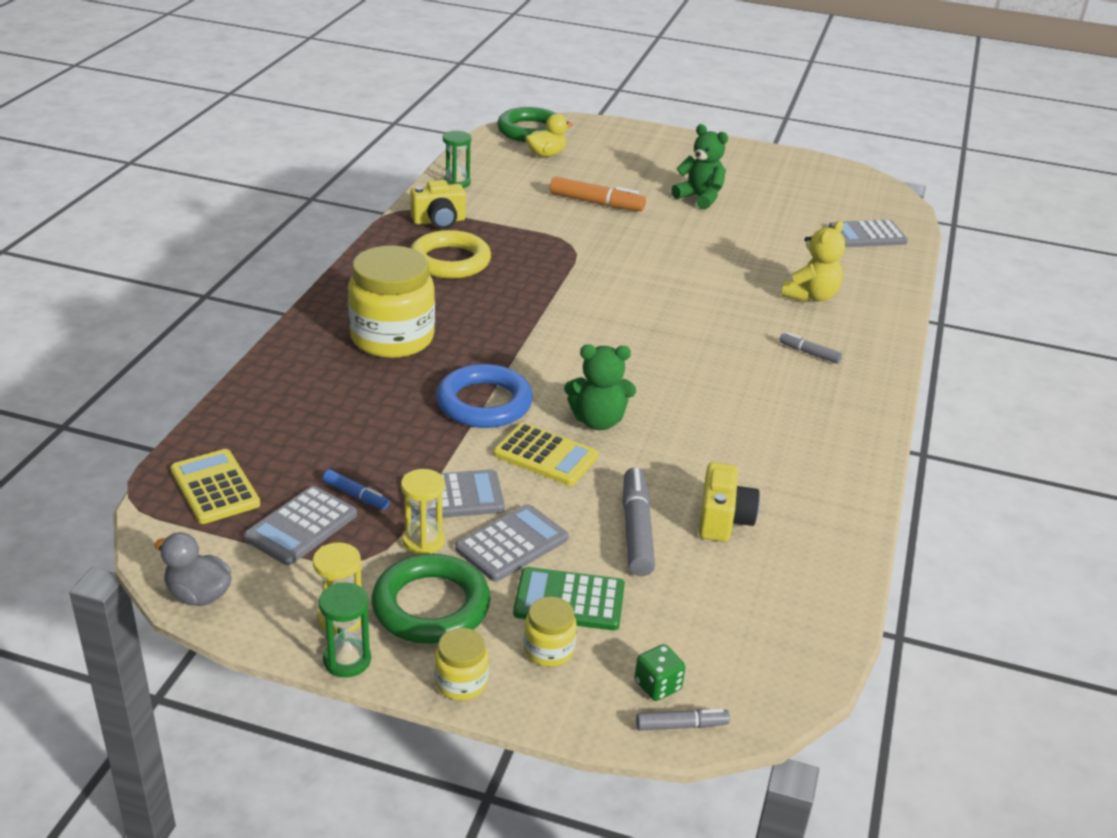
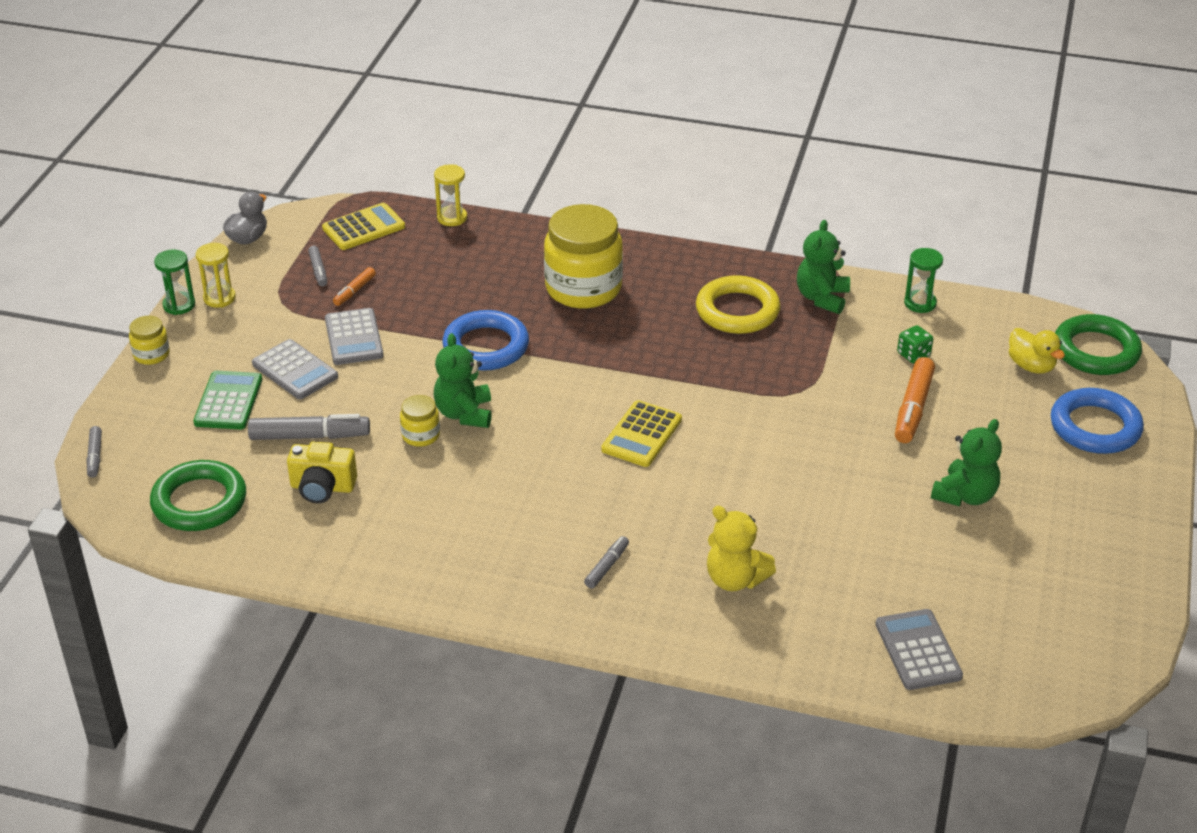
camera: 90 degrees right, 5 degrees up
(301, 526) = (318, 270): grey calculator -> grey marker
(356, 495) = (354, 291): blue marker -> orange marker
(423, 541) = (300, 327): yellow hourglass -> yellow hourglass (452, 218)
(431, 606) = (228, 336): green ring -> green ring (199, 502)
(439, 221) = (822, 298): yellow camera -> green teddy bear
(545, 455) = (410, 384): yellow calculator -> yellow calculator (641, 435)
(548, 650) = (177, 392): yellow jar -> yellow jar (421, 435)
(619, 144) = (1095, 427): none -> blue ring
(657, 685) = (134, 445): green dice -> green dice (913, 355)

